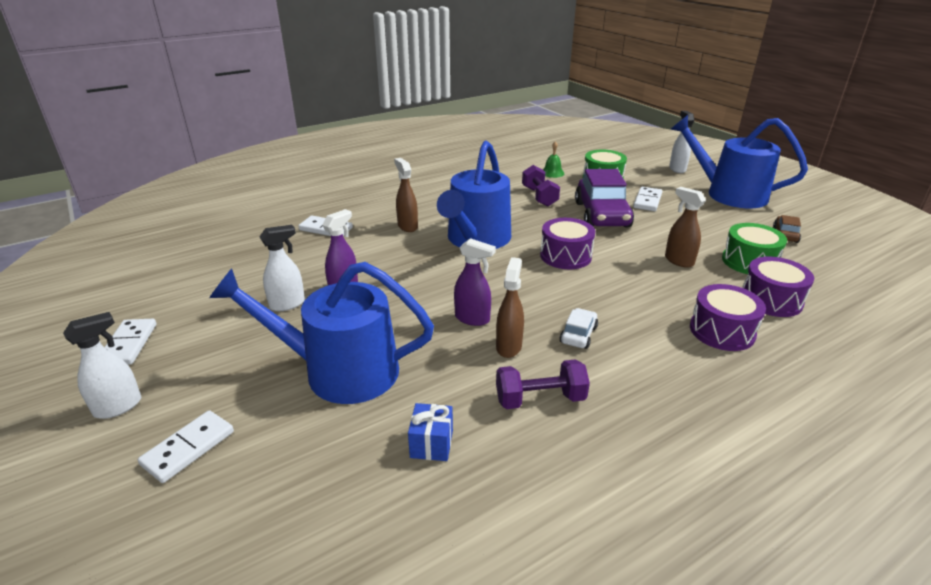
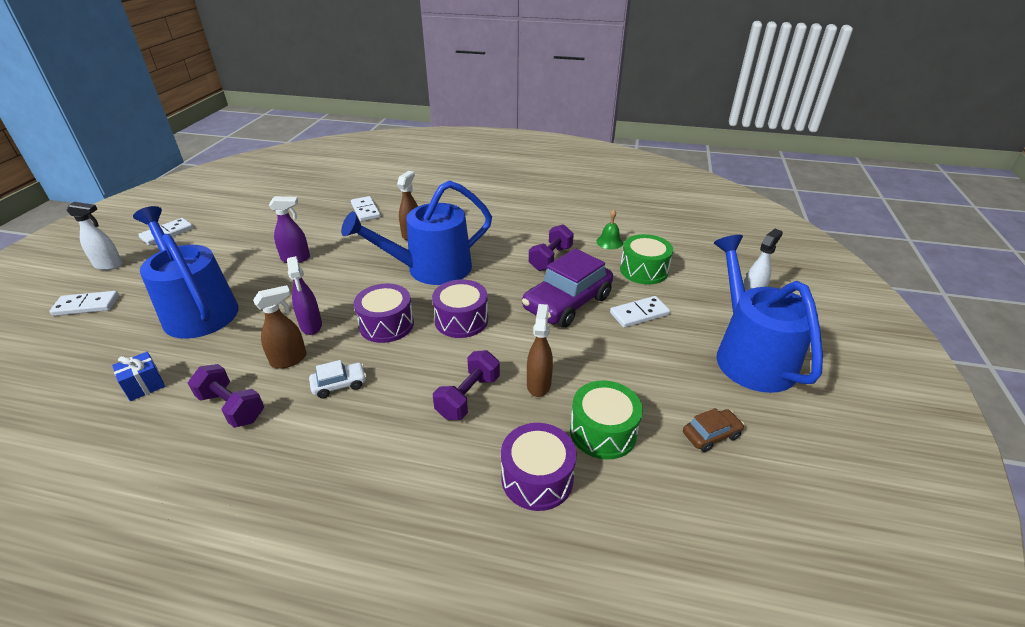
camera: 45 degrees right, 5 degrees up
(288, 304) = (256, 252): white spray bottle -> none
(661, 289) = (468, 397): none -> purple dumbbell
(722, 331) = (433, 466): purple drum -> purple drum (386, 324)

